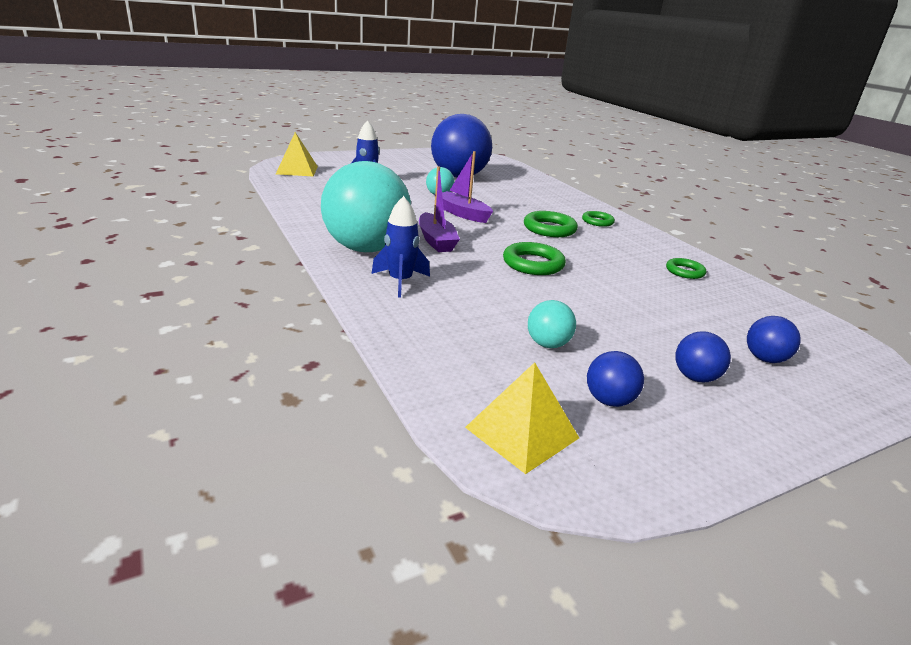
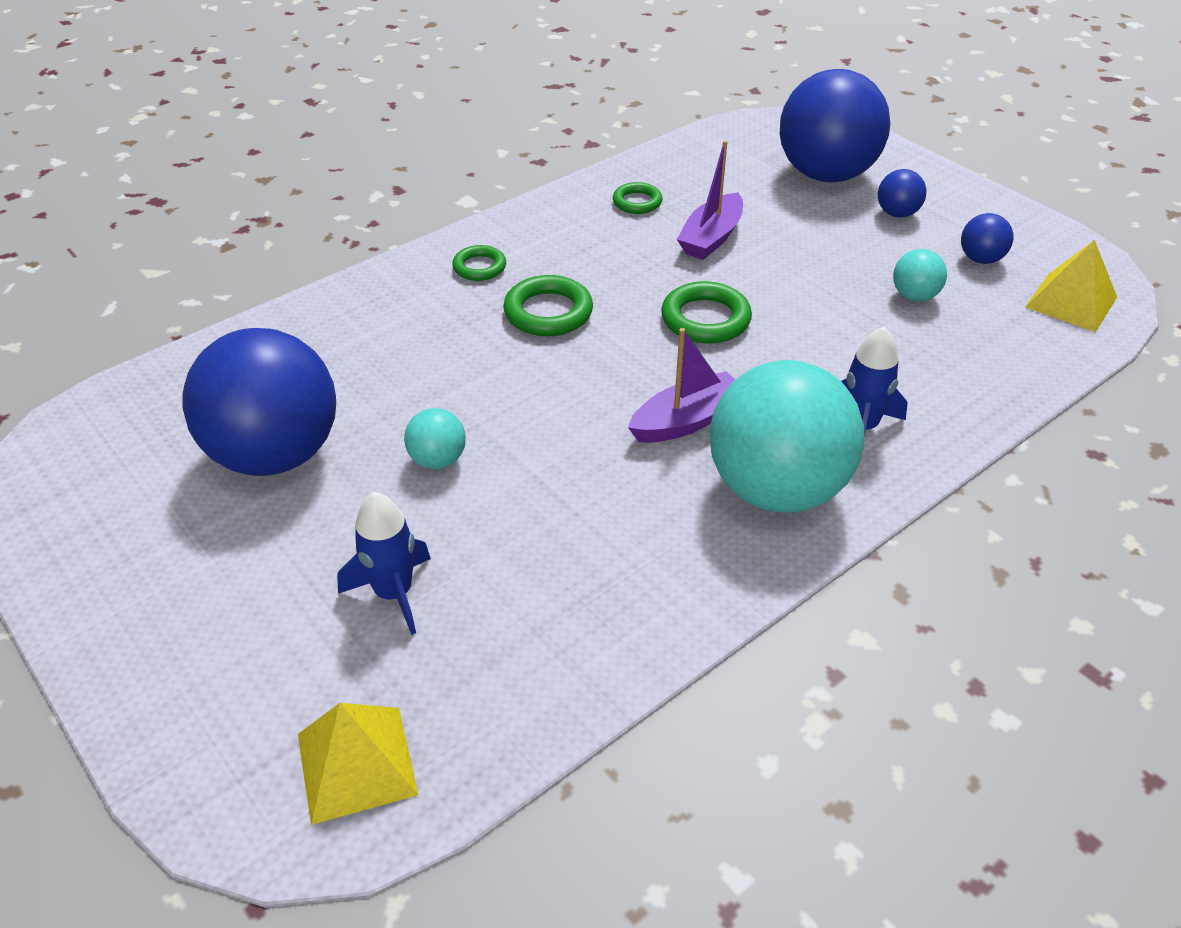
camera: 100 degrees left, 15 degrees up
(462, 214) = (534, 413): purple boat -> purple boat (711, 238)
(764, 359) = (826, 174): blue ball -> blue ball, size x2.37

